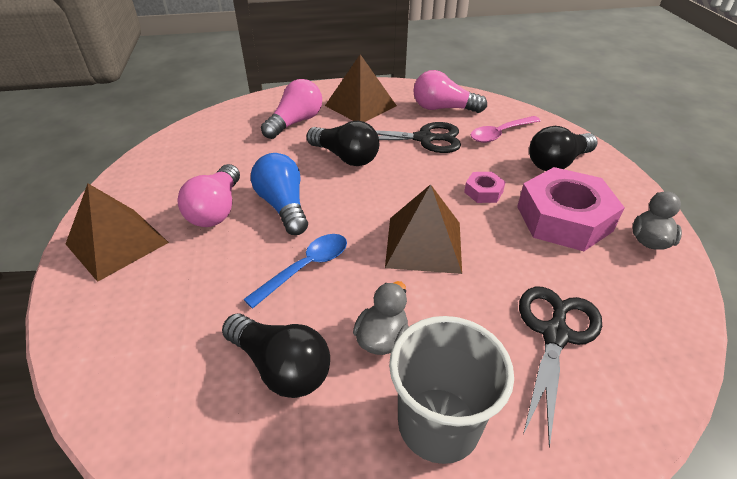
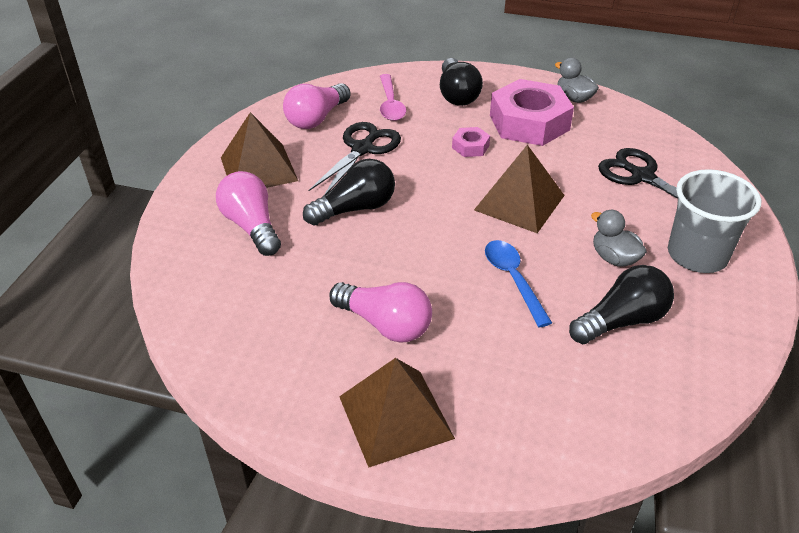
camera: 65 degrees left, 0 degrees up
(283, 206) = (411, 273): blue light bulb -> none

